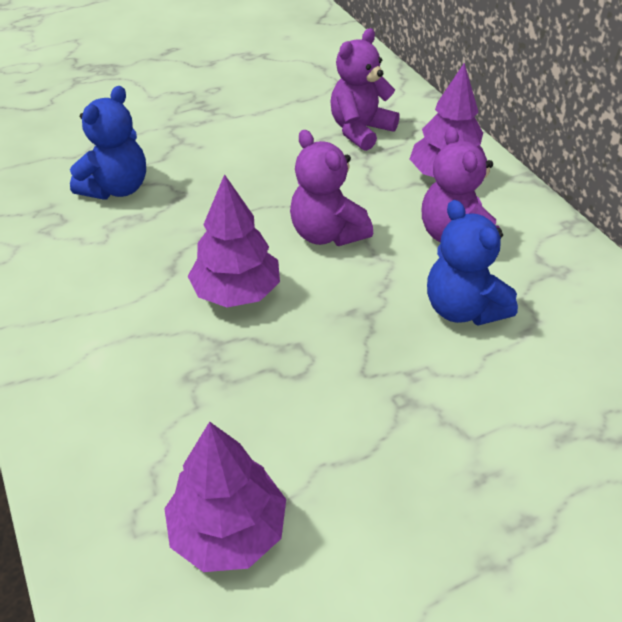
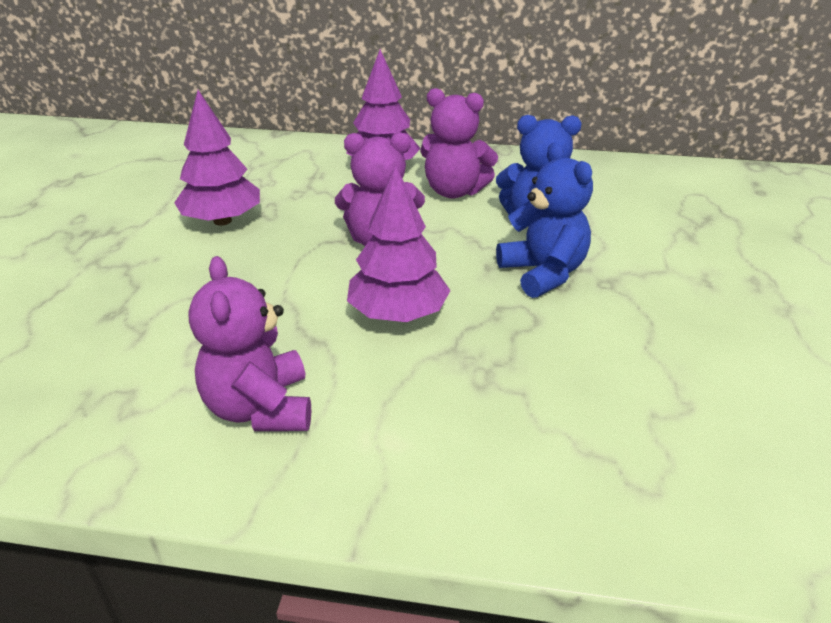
camera: 55 degrees left, 10 degrees down
(117, 188) = (136, 333): blue teddy bear -> blue teddy bear (543, 273)
(228, 530) = (687, 426): purple tree -> purple tree (222, 221)
(360, 131) = (272, 176): purple teddy bear -> purple teddy bear (260, 408)

